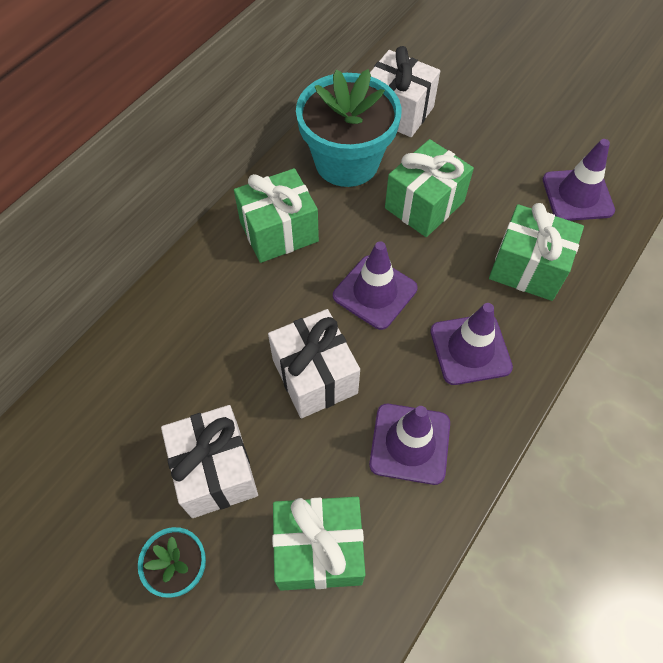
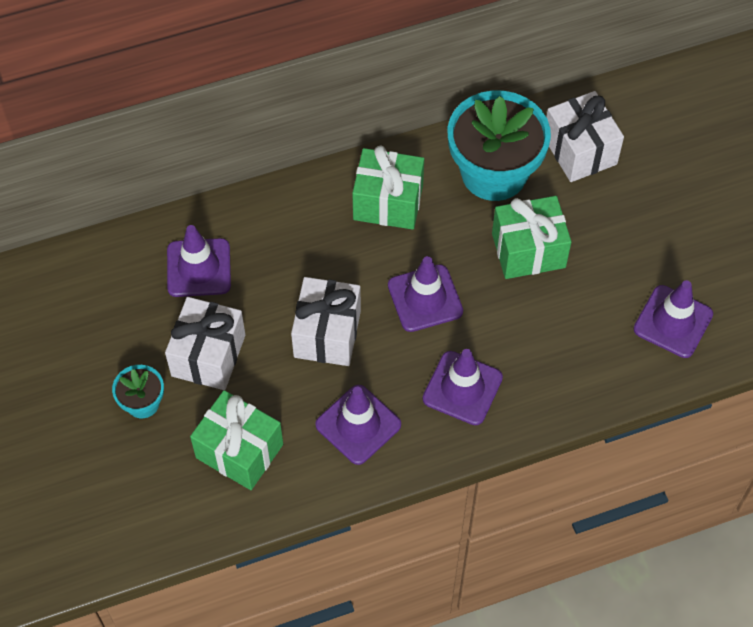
camera: 35 degrees right, 0 degrees up
(145, 390) = (199, 268): none -> purple traffic cone
(527, 268) = (568, 355): green gift -> none

